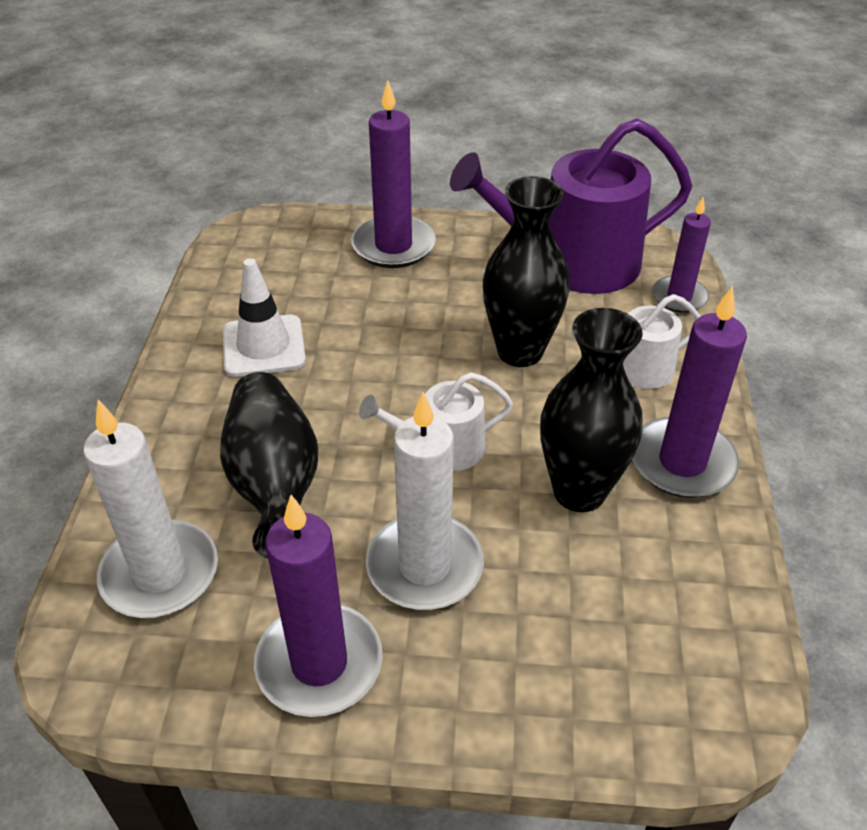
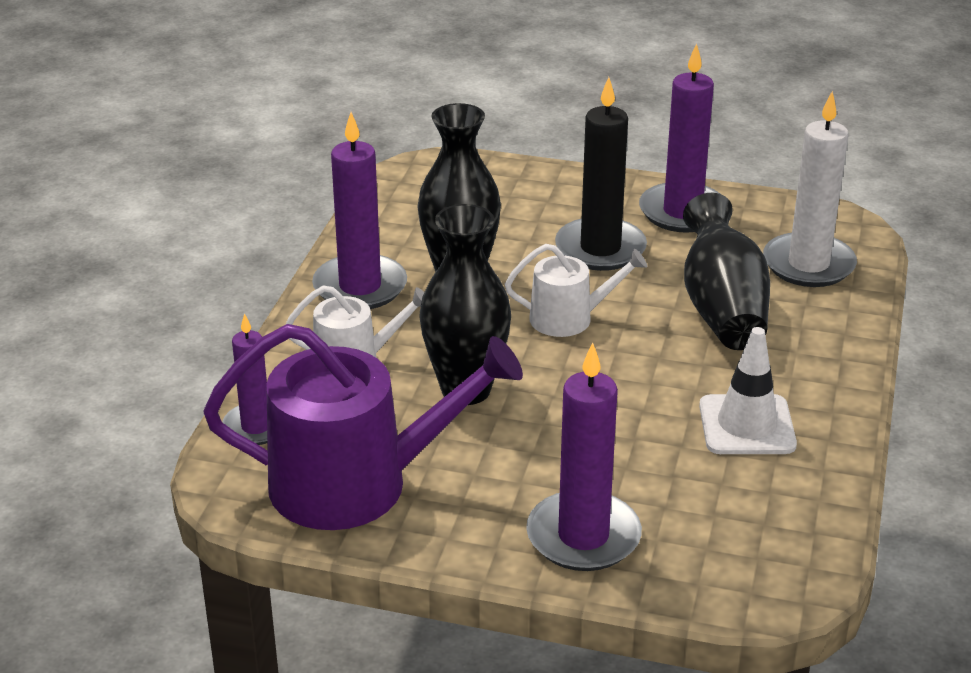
camera: 170 degrees left, 10 degrees down
(425, 566) = (600, 248): white candle -> black candle

